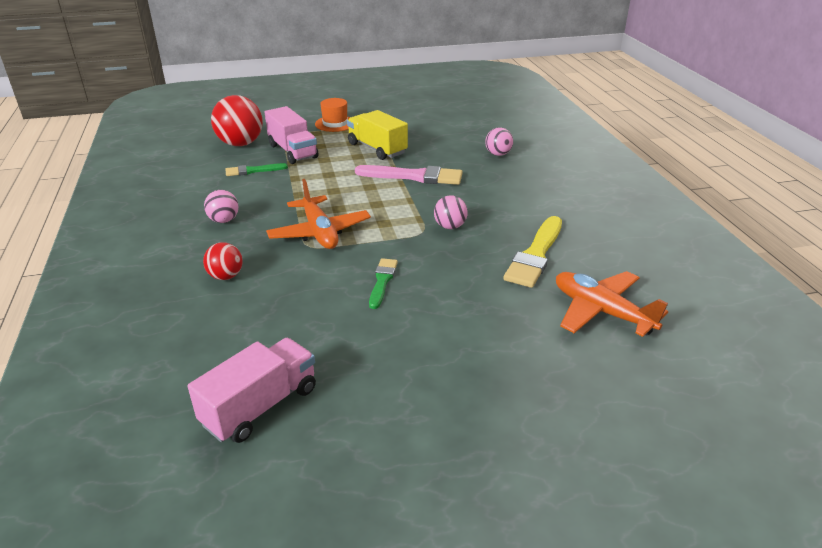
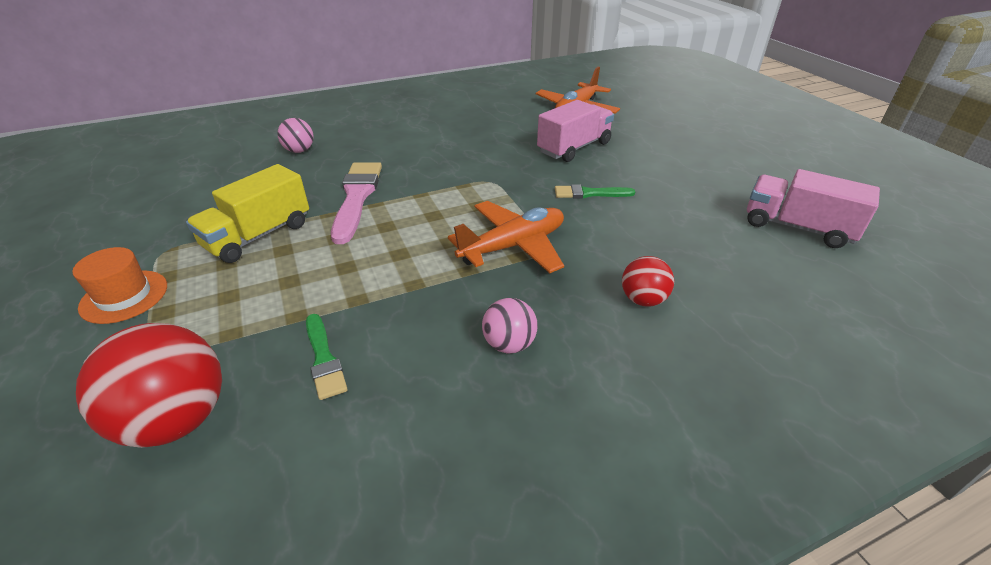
camera: 100 degrees left, 5 degrees up
(293, 151) = (244, 325): pink truck -> pink truck (574, 148)
(450, 226) = (475, 168): pink ball -> none
(535, 255) = (511, 130): yellow brush -> none

